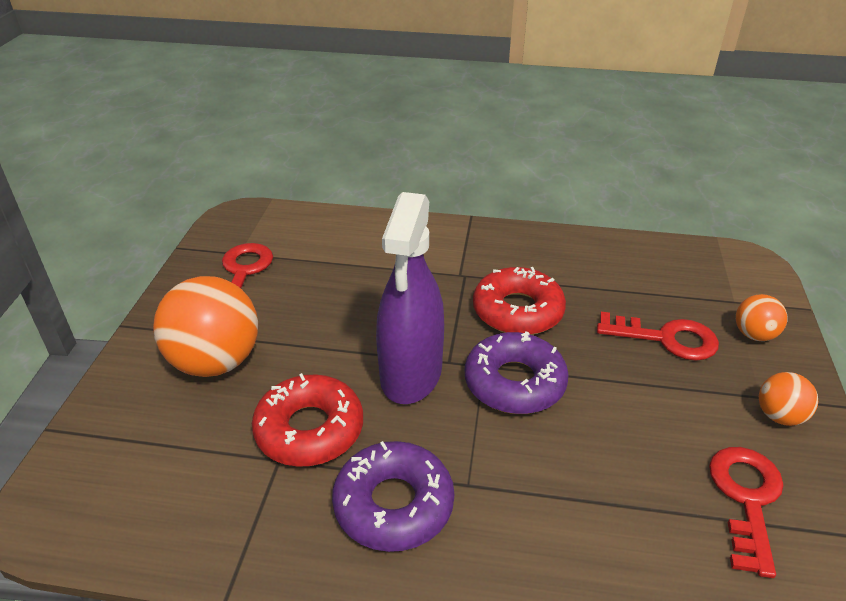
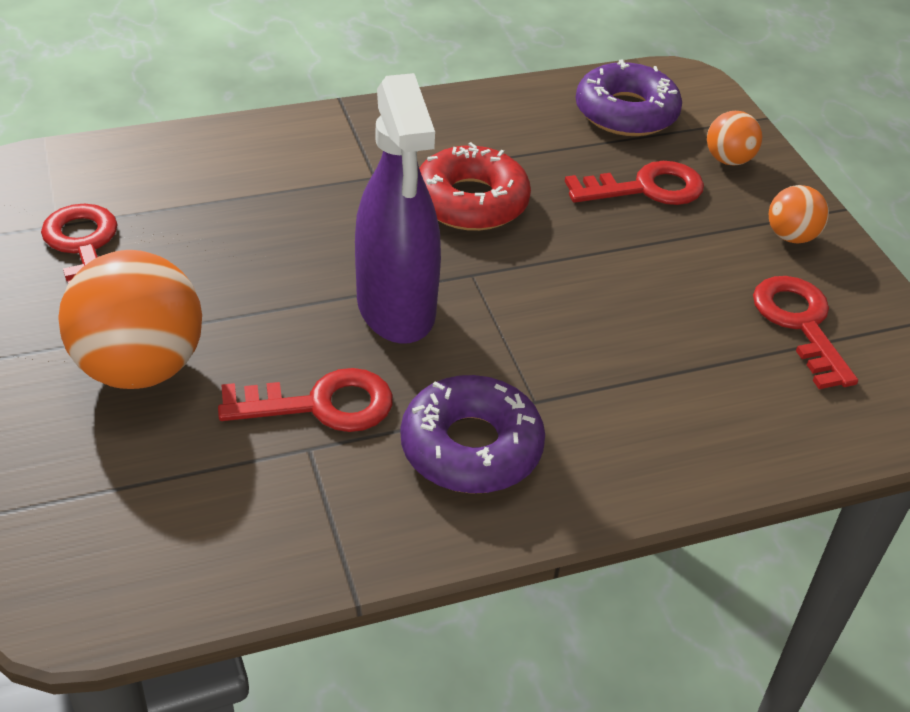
camera: 30 degrees left, 5 degrees up
(309, 429) = (321, 405): red donut -> red key
(514, 382) = (517, 282): purple donut -> purple donut (626, 112)

